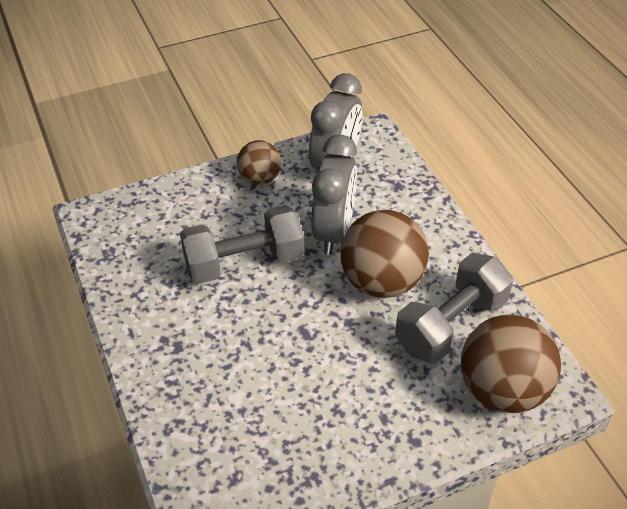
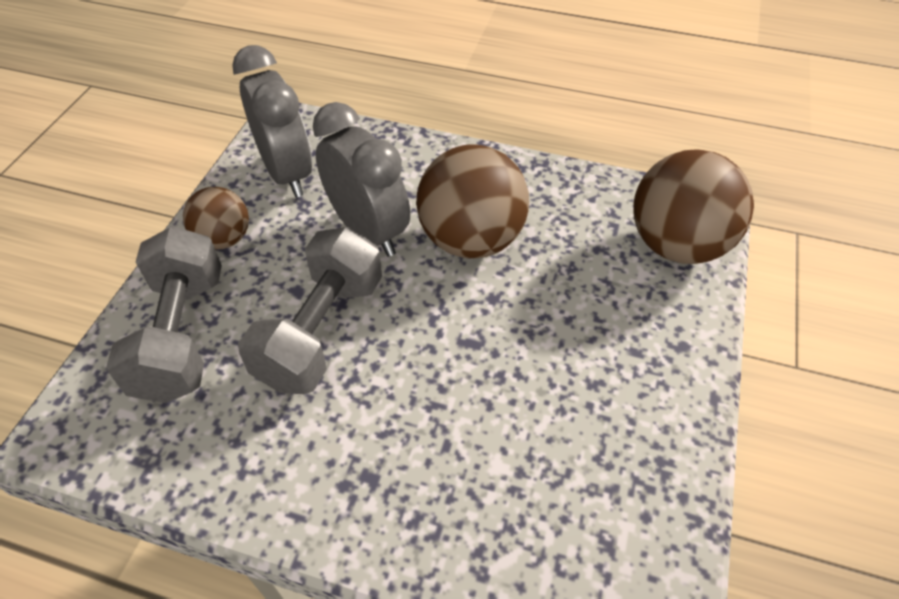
camera: 50 degrees left, 5 degrees up
(451, 325) = (571, 228): grey dumbbell -> grey dumbbell (182, 335)

